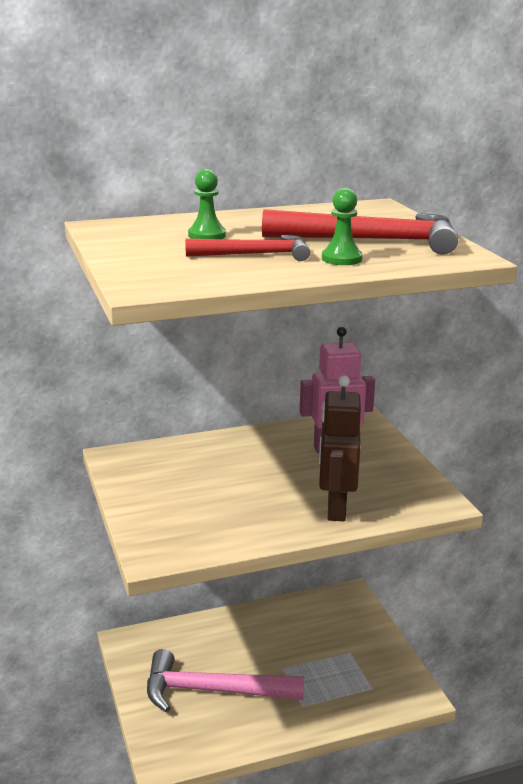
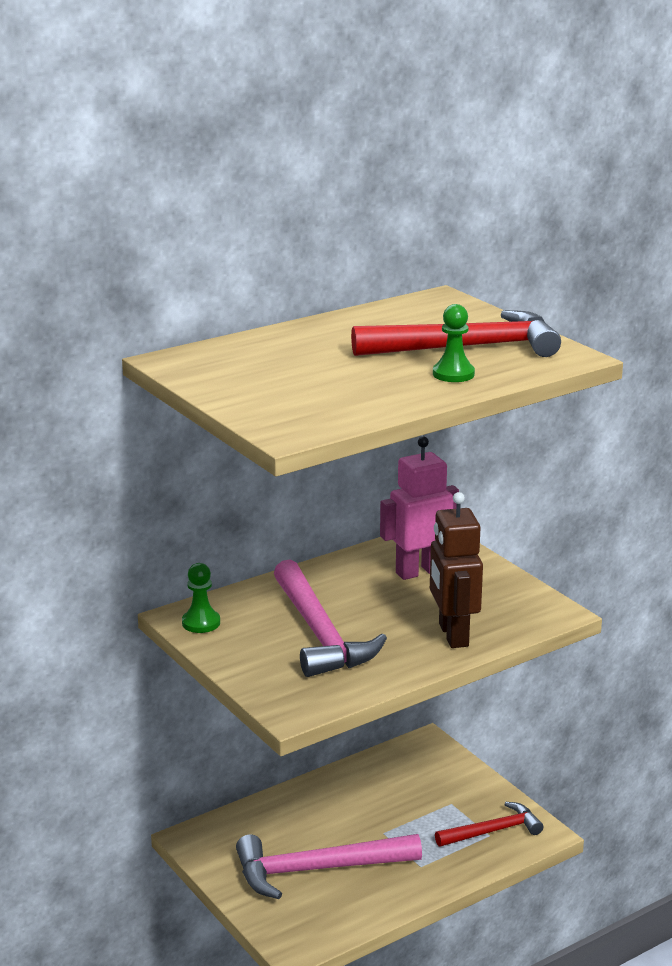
camera: 15 degrees left, 0 degrees up
(207, 235) = (295, 360): green pawn -> green pawn (201, 623)
(219, 489) = (319, 634): none -> pink hammer
(255, 255) = (365, 379): red hammer -> red hammer (493, 831)

